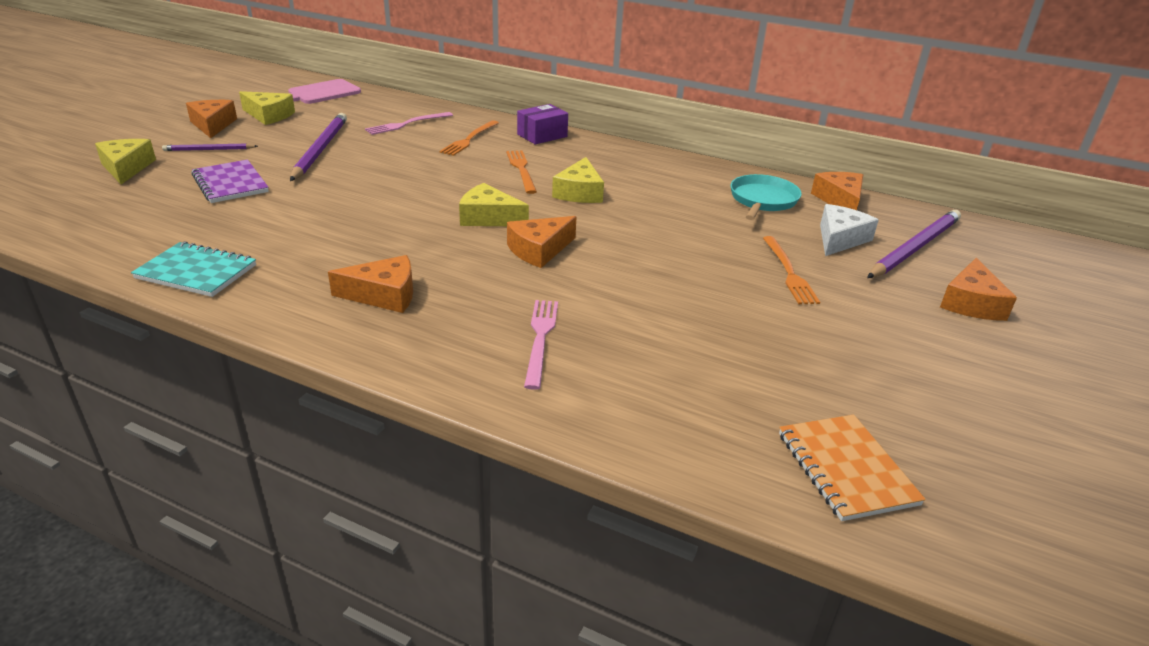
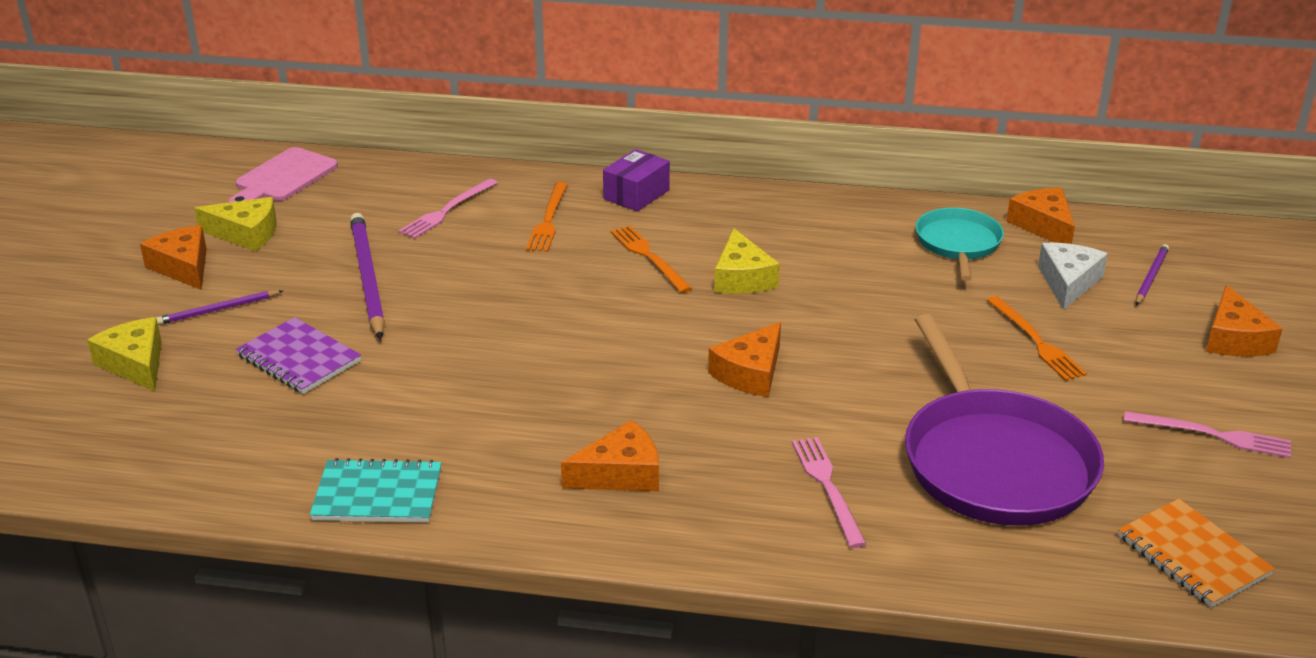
camera: 15 degrees left, 0 degrees up
(488, 218) = (661, 340): yellow cheese -> none
(698, 350) = (994, 462): none -> purple pan
(915, 247) = (1151, 277): purple pencil -> purple pencil, size x0.53
(916, 371) = (1213, 435): none -> pink fork

